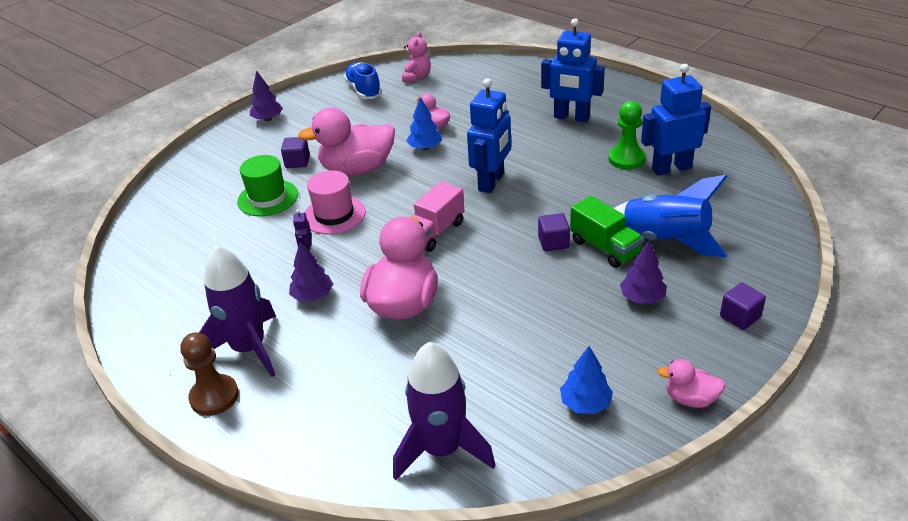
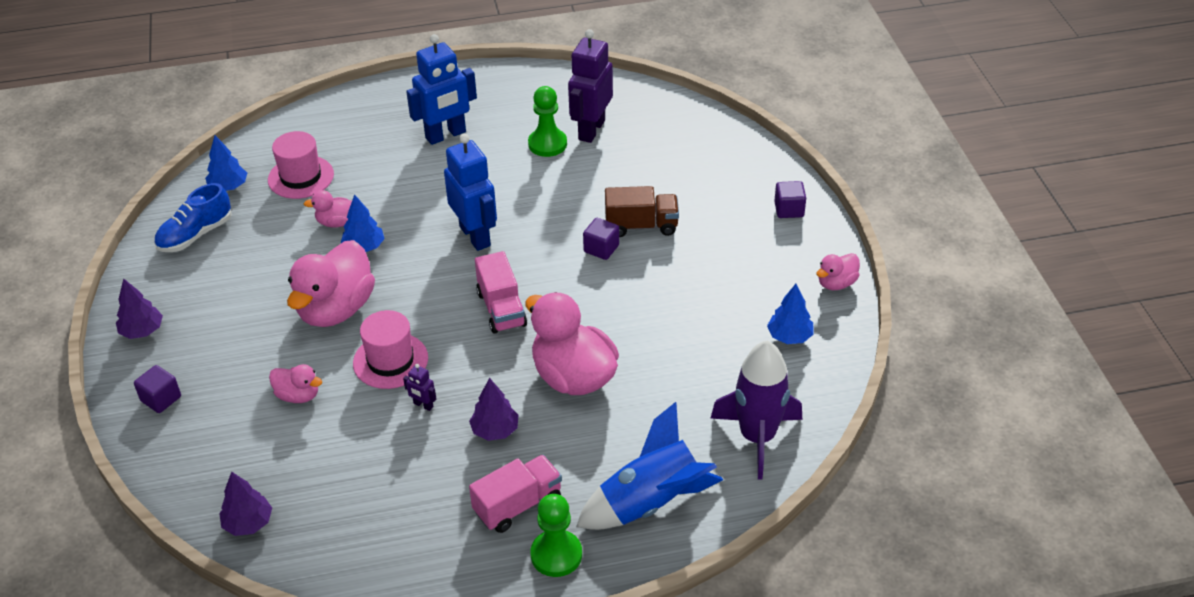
camera: 55 degrees left, 5 degrees up
(214, 396) = (556, 555): brown pawn -> green pawn
(249, 348) = (518, 505): purple rocket -> pink truck
(268, 198) = (298, 395): green hat -> pink duck
(297, 162) = (262, 345): purple cube -> purple cube (161, 399)
(363, 90) = (195, 235): blue shoe -> blue shoe turned 60 degrees counterclockwise
(417, 77) = (228, 187): pink teddy bear -> blue tree
(457, 93) = (301, 177): none -> pink hat
(604, 248) = (641, 226): green truck -> brown truck
(642, 298) = (718, 242): purple tree -> purple tree (248, 523)
(664, 240) = (670, 190): blue rocket -> blue rocket (650, 503)
(671, 168) = (591, 130): blue robot -> purple robot

